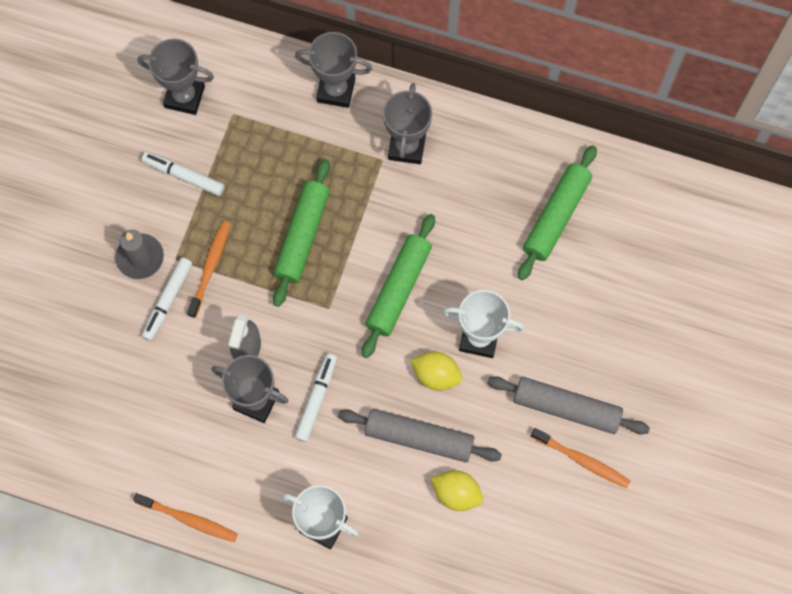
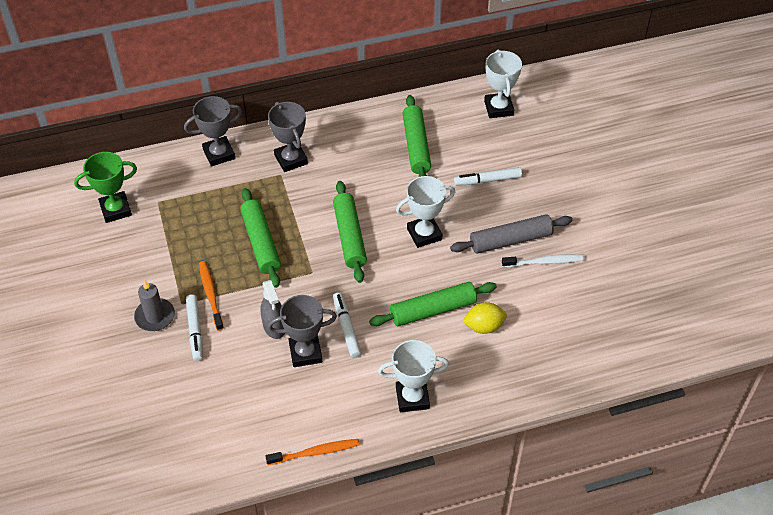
camera: 35 degrees left, 20 degrees down
(184, 97) = (115, 209): grey trophy -> green trophy
(184, 176) = (150, 253): white marker -> white marker (487, 180)
(419, 438) = (433, 310): grey rolling pin -> green rolling pin
(436, 375) = (414, 269): yellow lemon -> none
(581, 460) = (544, 262): orange toothbrush -> white toothbrush
(689, 224) = (498, 108): none -> white trophy

